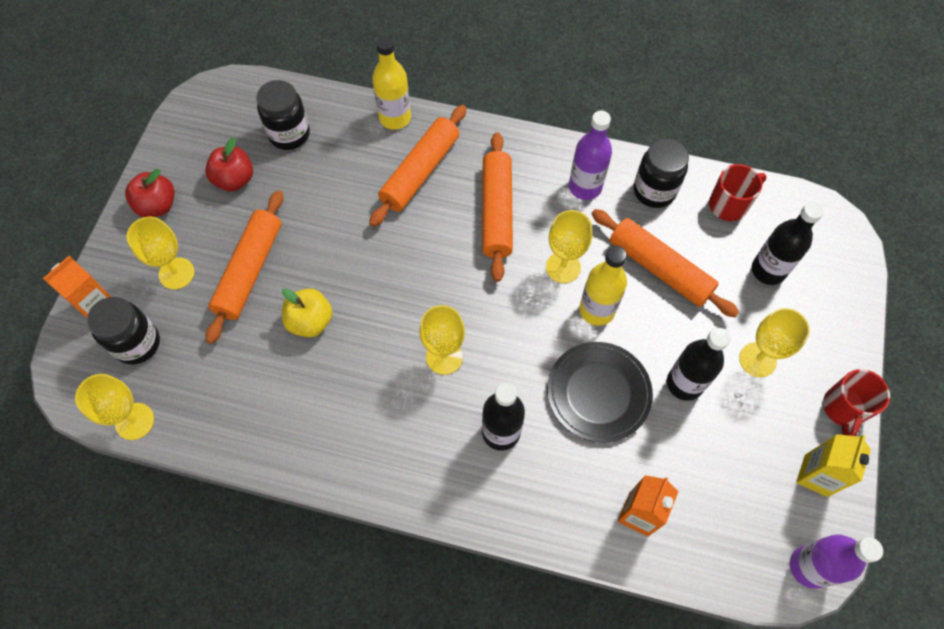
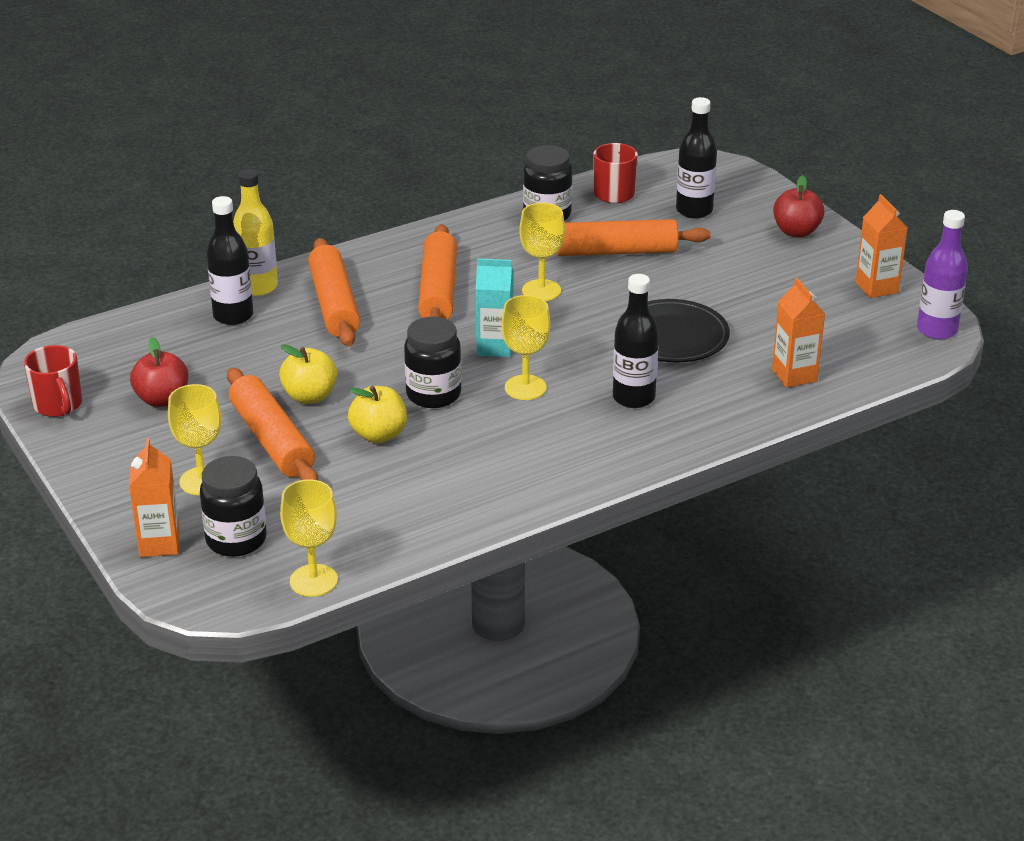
camera: 45 degrees left, 30 degrees down
(157, 206) = (109, 455): red apple -> red apple (796, 231)
(289, 134) = (170, 346): black jar -> black jar (433, 394)
(312, 248) = (310, 396): none -> yellow apple
(470, 299) = (495, 347): none -> turquoise carton
(497, 211) = (438, 291): orange rolling pin -> orange rolling pin turned 45 degrees clockwise
(585, 187) = (489, 241): purple bottle -> none
(597, 310) = (603, 297): yellow bottle -> none
(684, 383) = (725, 296): black bottle -> black bottle (233, 316)
(757, 359) = (755, 257): yellow goblet -> none
(815, 475) = (876, 287): yellow carton -> orange carton
(843, 408) = (846, 247): red mug -> red mug (58, 405)

